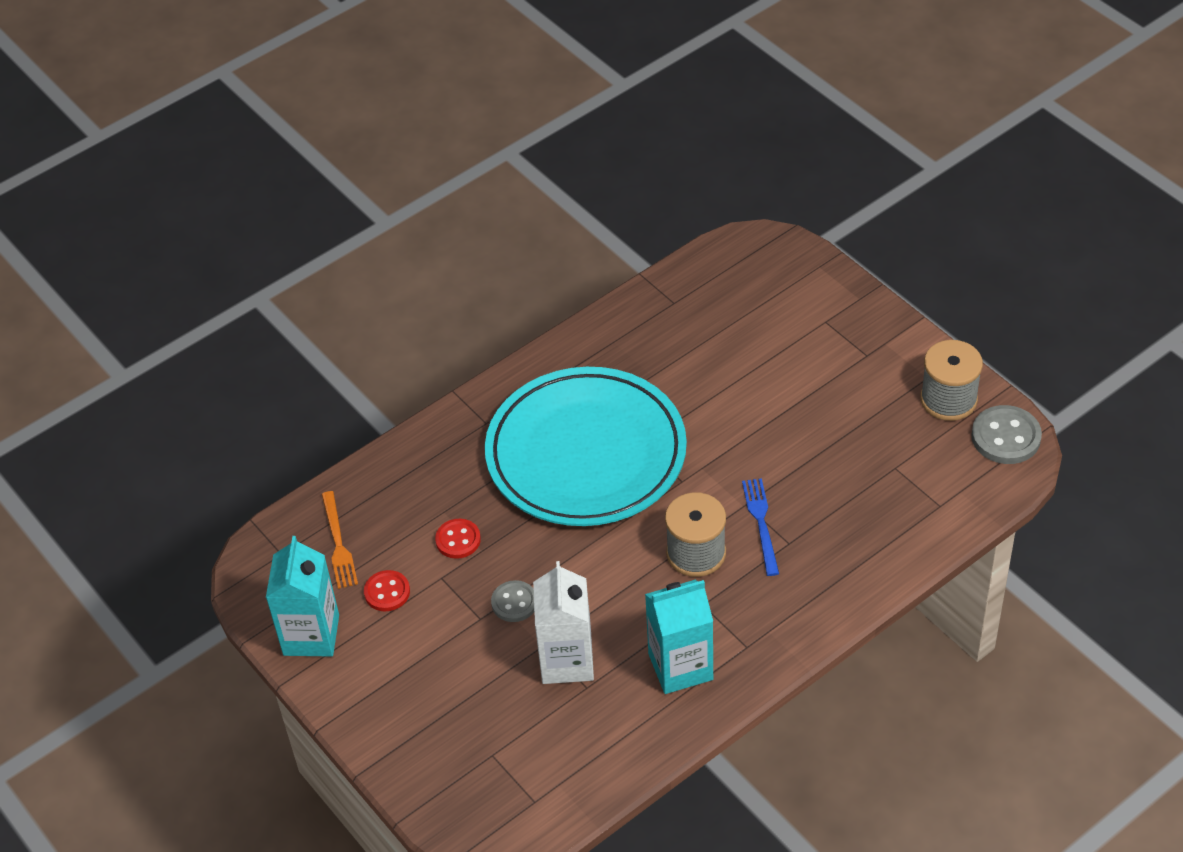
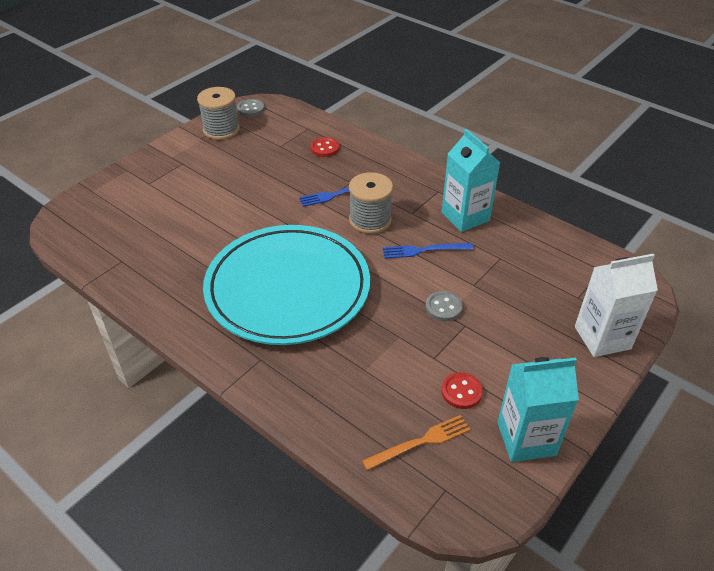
camera: 105 degrees left, 5 degrees down
(458, 540) = (393, 353): red button -> red button (324, 148)
(567, 661) = (483, 270): white carton -> white carton (602, 338)
(621, 603) = (424, 250): none -> blue fork
(1006, 437) = (250, 109): grey button -> grey button, size x0.64

